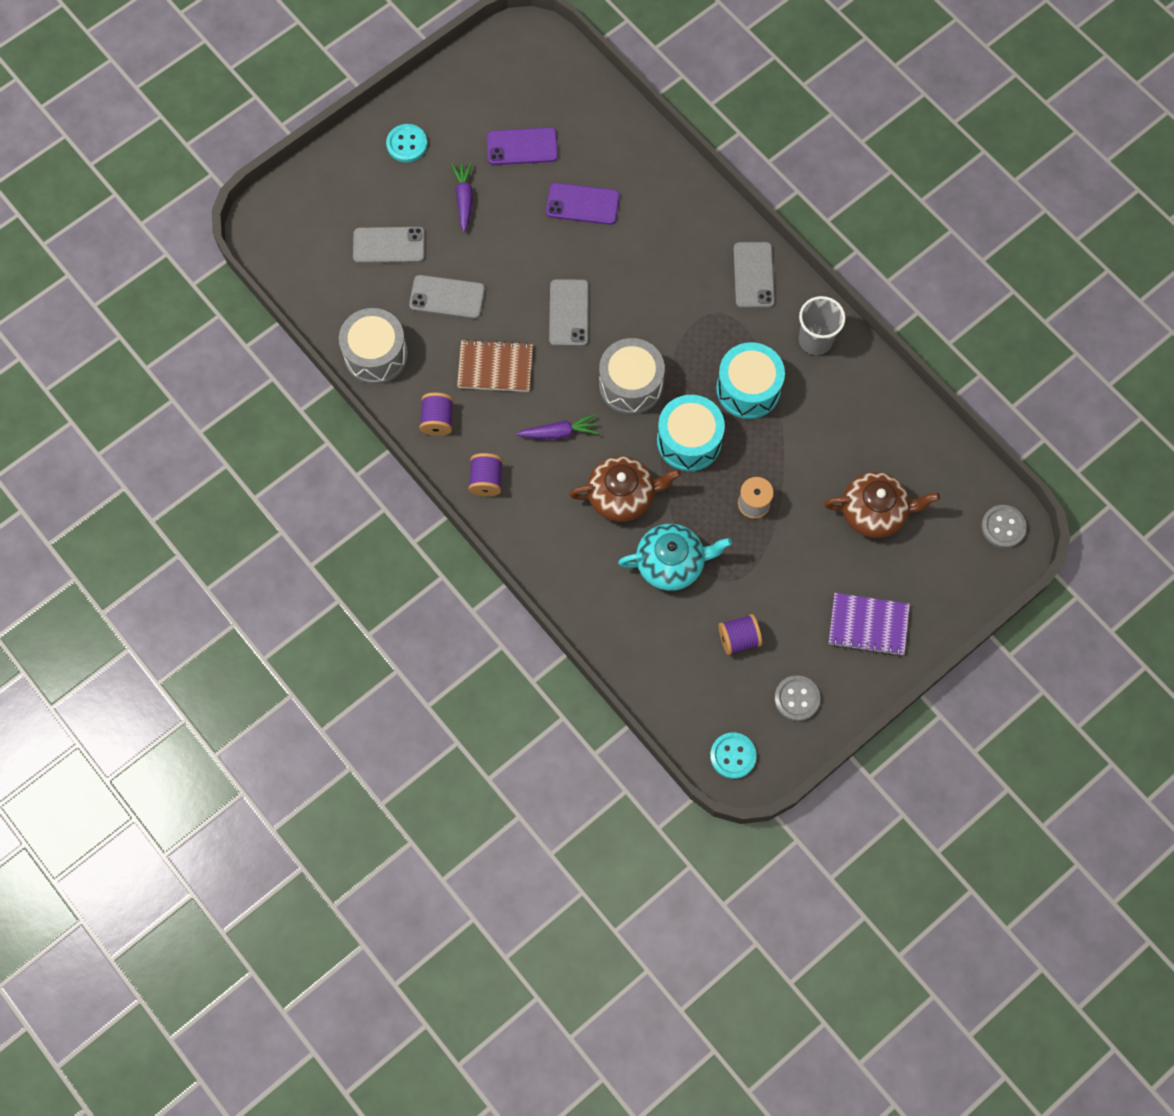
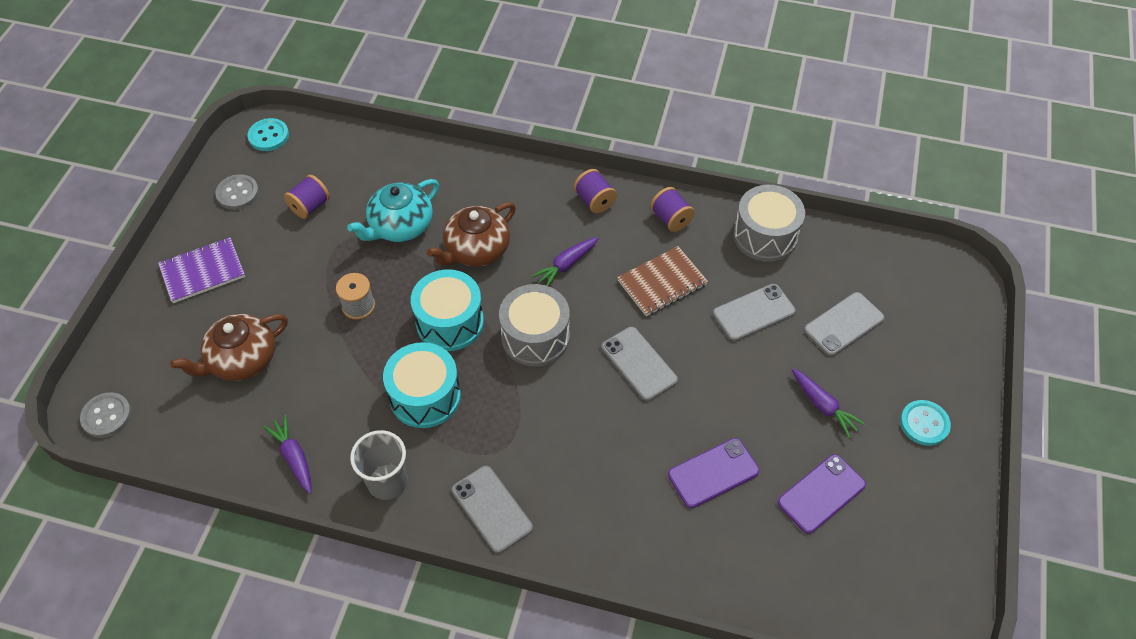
camera: 145 degrees right, 15 degrees down
(874, 401) = (294, 457): none -> purple carrot

